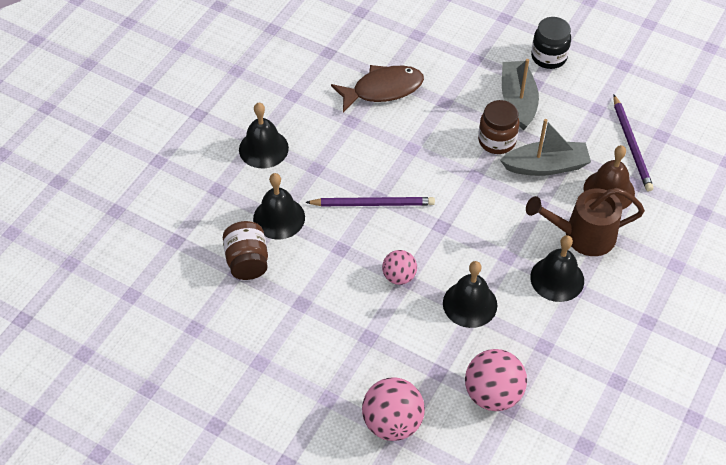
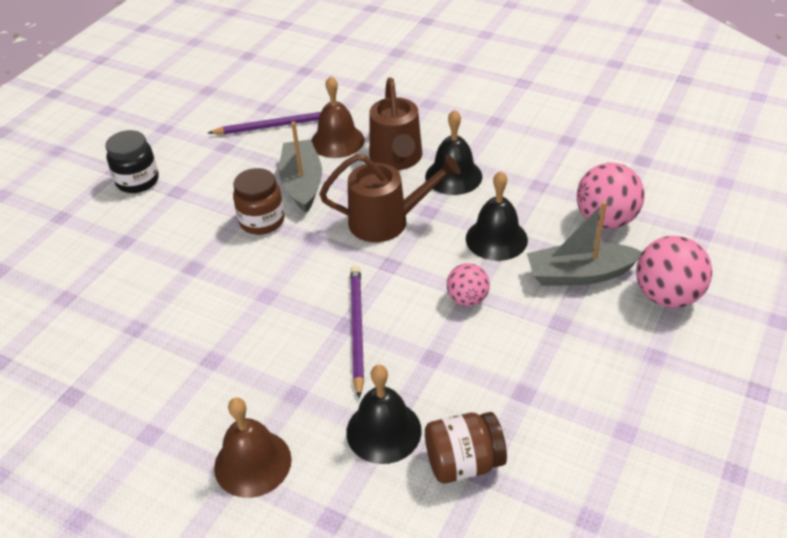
camera: 90 degrees left, 10 degrees down
(263, 148) = (252, 463): black bell -> brown bell
(383, 89) = (159, 329): brown fish -> none
(494, 226) = (387, 221): none -> brown watering can
(518, 101) = (202, 205): grey boat -> grey boat (579, 274)

